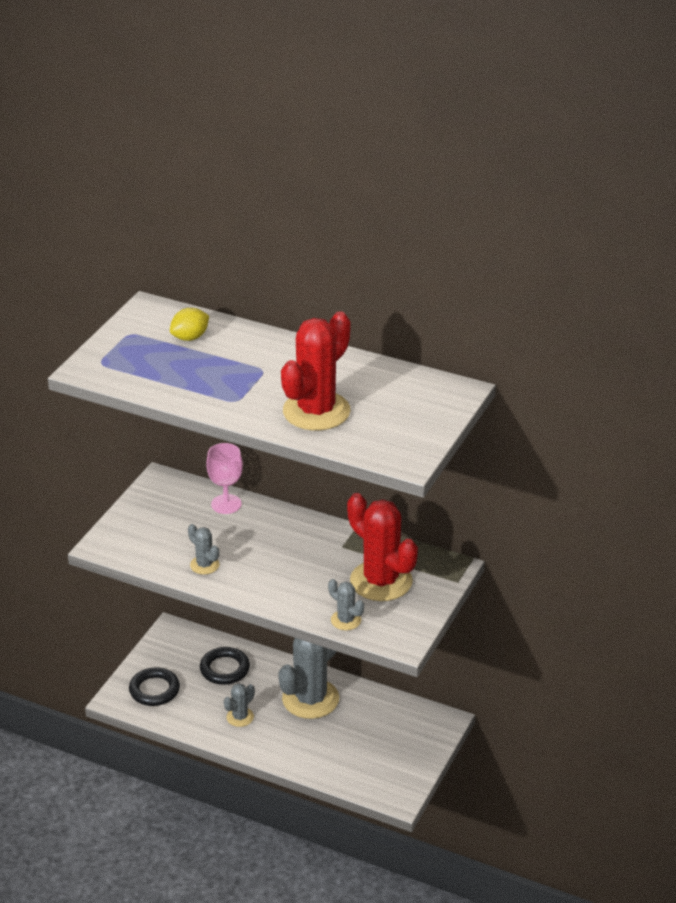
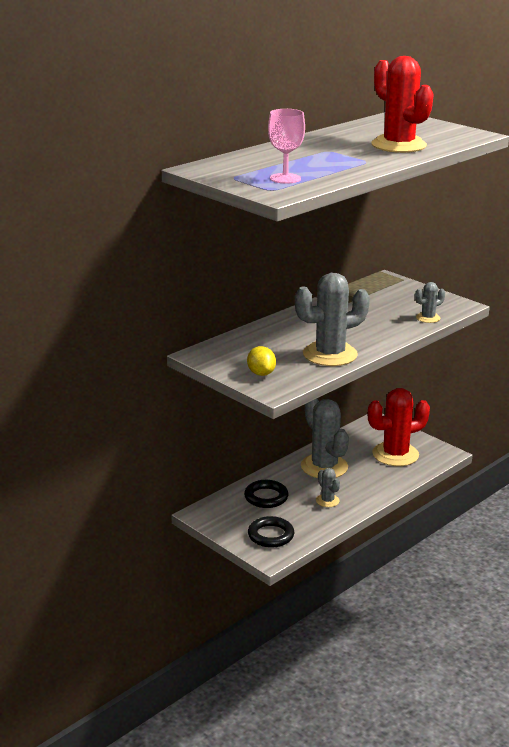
camera: 70 degrees left, 10 degrees down
(190, 337) = (259, 163): yellow lemon -> yellow lemon (261, 373)
(204, 565) = (330, 354): grey cactus -> grey cactus, size x2.10
(226, 504) = (254, 335): pink goblet -> pink goblet (285, 178)
(381, 581) = (389, 300): red cactus -> red cactus (395, 454)

